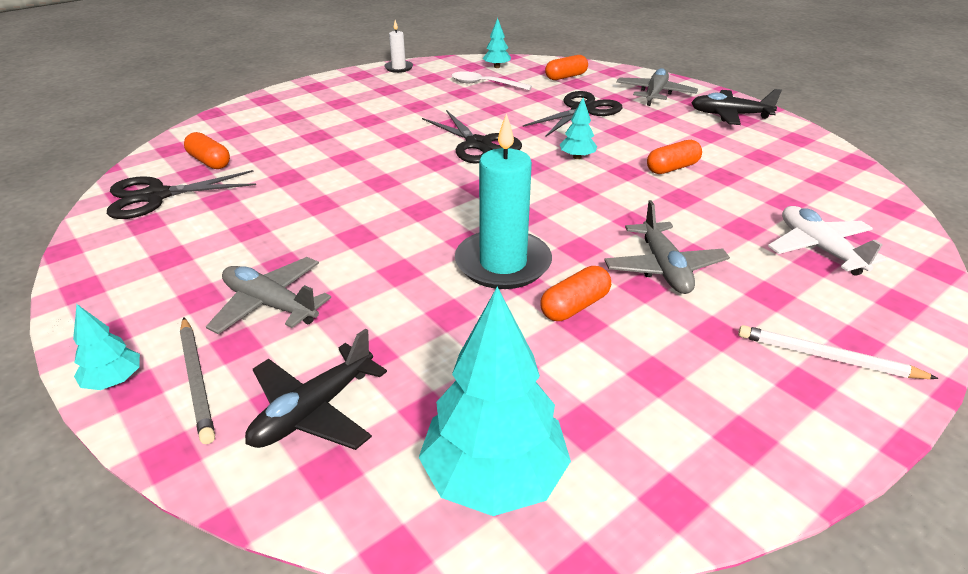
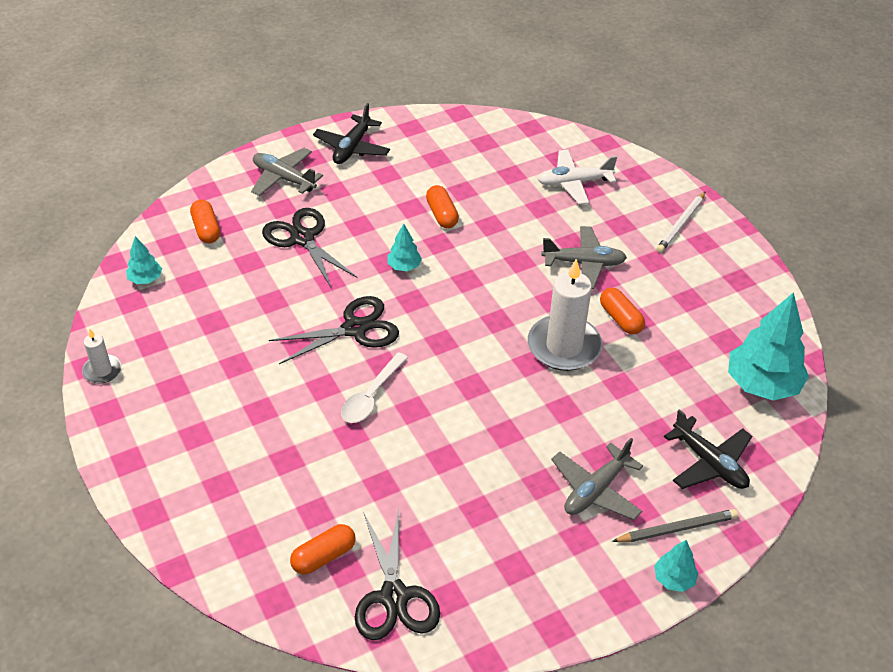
camera: 80 degrees left, 10 degrees up
(484, 84) = (198, 299): white spoon -> white spoon (371, 396)
(503, 263) = (564, 346): turquoise candle -> white candle

